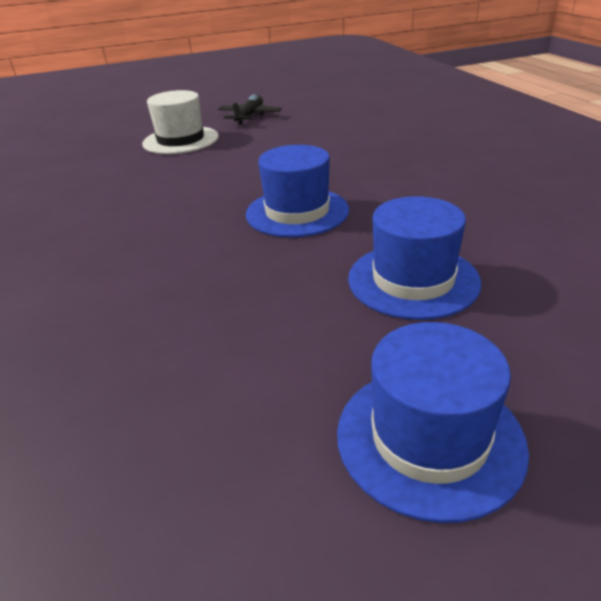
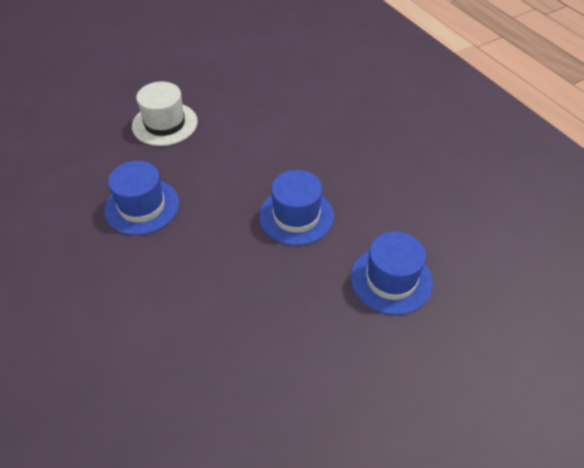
camera: 15 degrees left, 15 degrees up
(249, 116) = (212, 82): black plane -> none
(429, 438) = (422, 398): blue hat -> blue hat (142, 206)

